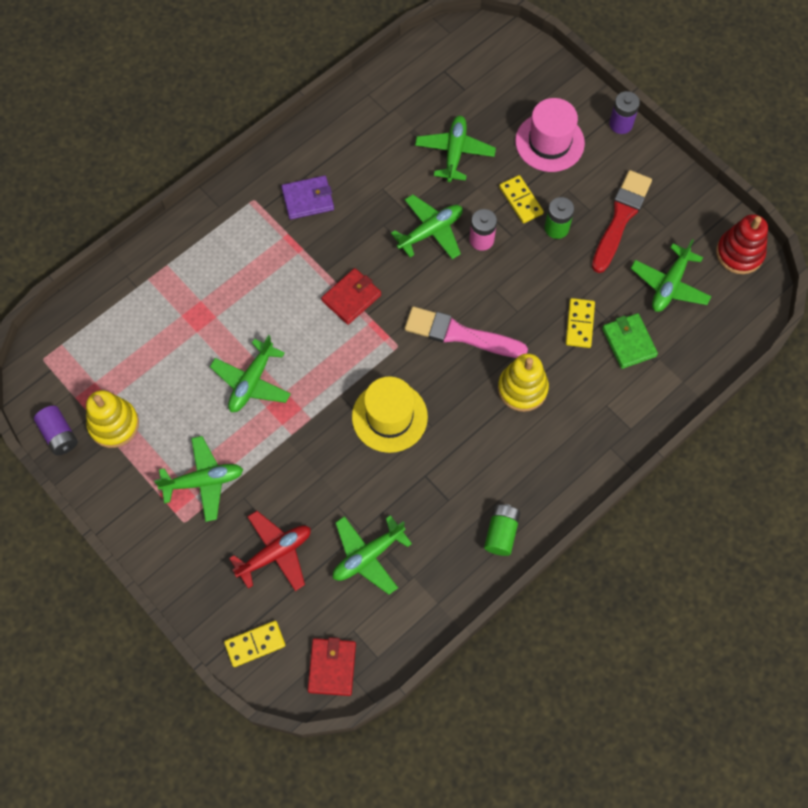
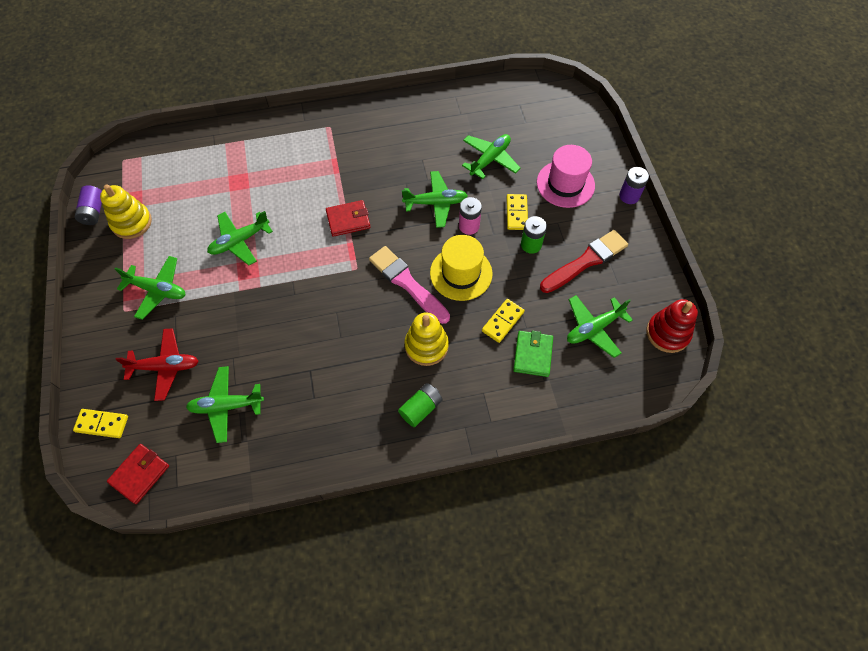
camera: 30 degrees right, 5 degrees down
(308, 199) = (366, 143): purple wallet -> none
(389, 417) = (315, 314): yellow hat -> yellow hat (461, 273)
(501, 533) = (335, 445): green battery -> green battery (421, 408)

